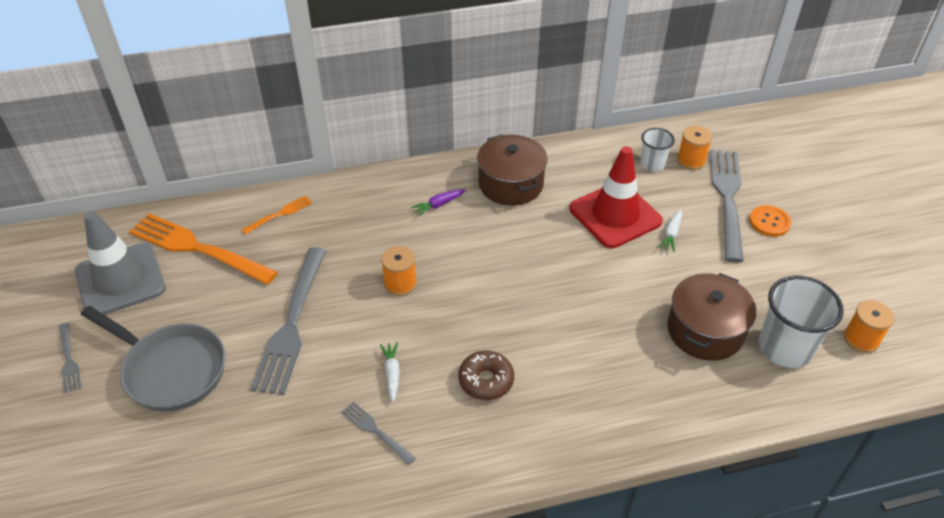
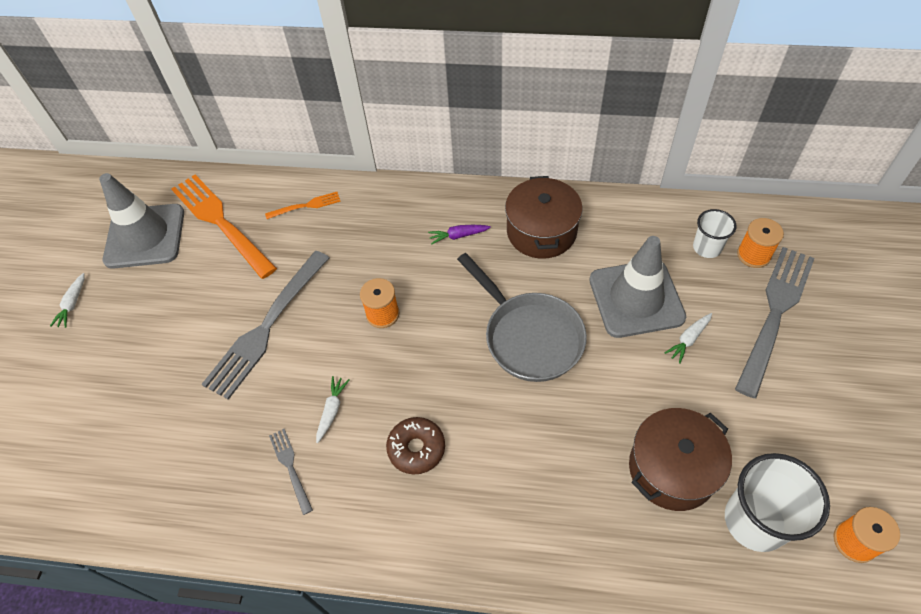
camera: 25 degrees right, 10 degrees up
(69, 359) = (73, 304): grey fork -> white carrot
(171, 369) = (147, 341): grey pan -> grey pan (529, 336)
(615, 215) = (636, 298): red traffic cone -> grey traffic cone
(769, 222) = (811, 357): orange button -> none

